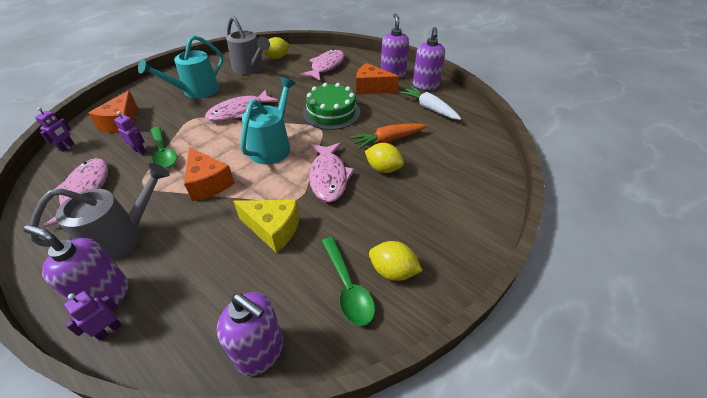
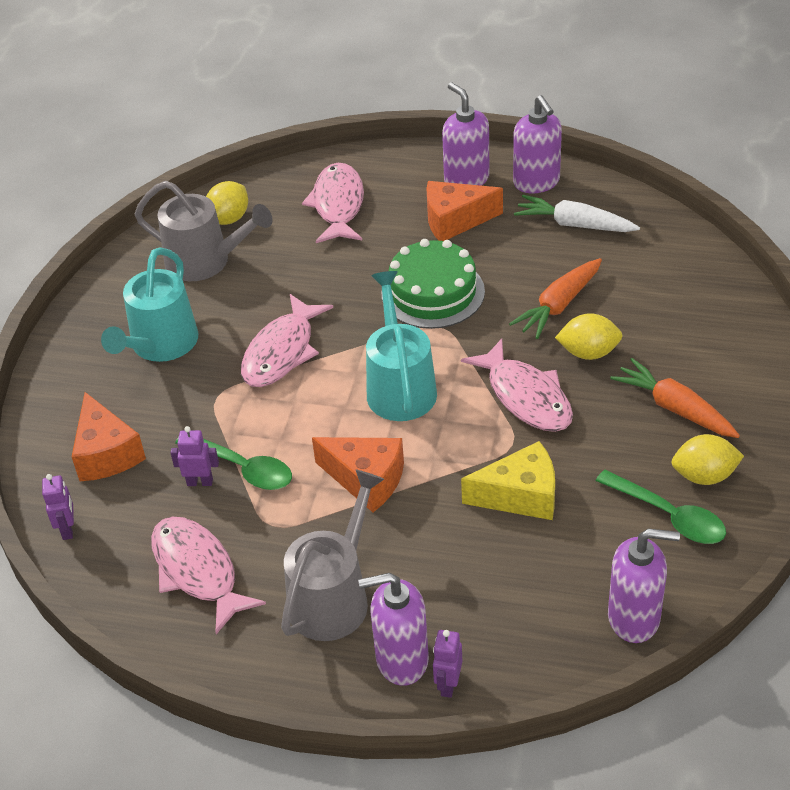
camera: 25 degrees left, 0 degrees up
(408, 220) = (675, 408): none -> orange carrot

